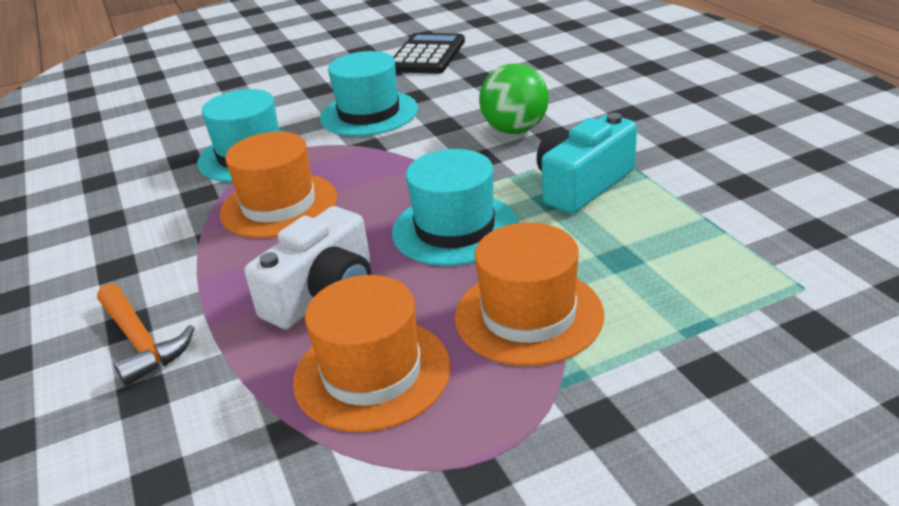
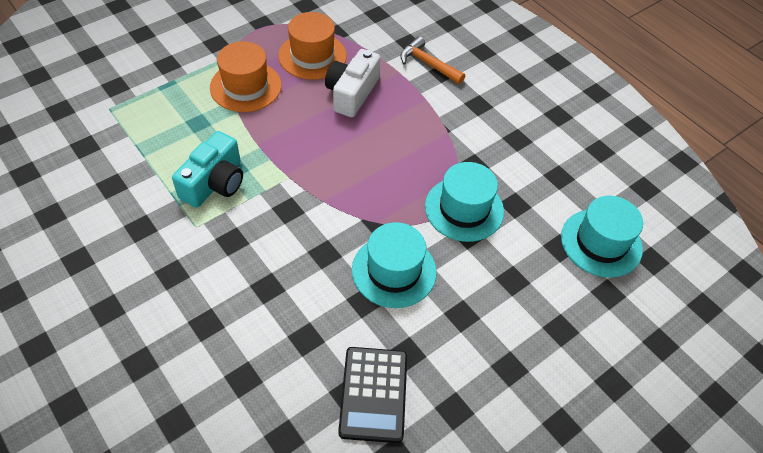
camera: 160 degrees right, 20 degrees up
(279, 205) = (412, 156): orange hat -> none
(455, 229) = (292, 140): turquoise hat -> turquoise hat (601, 243)
(515, 130) = (264, 247): green ball -> none

